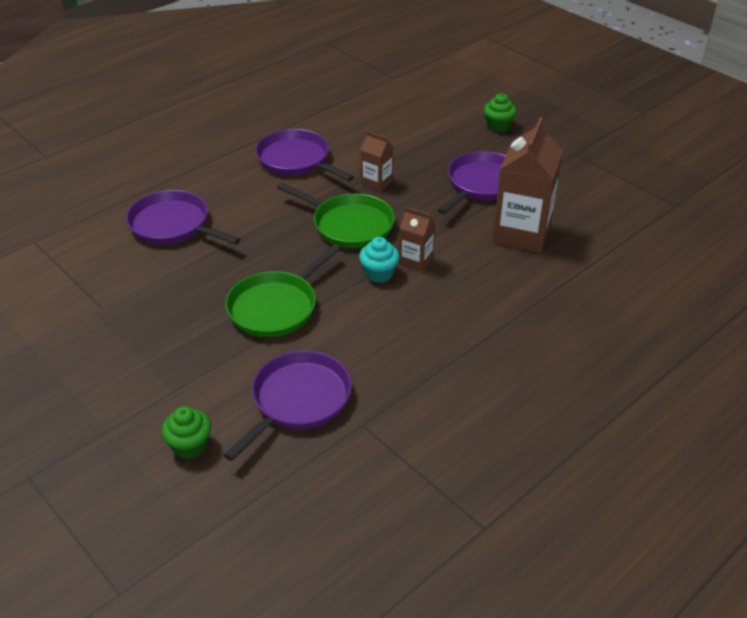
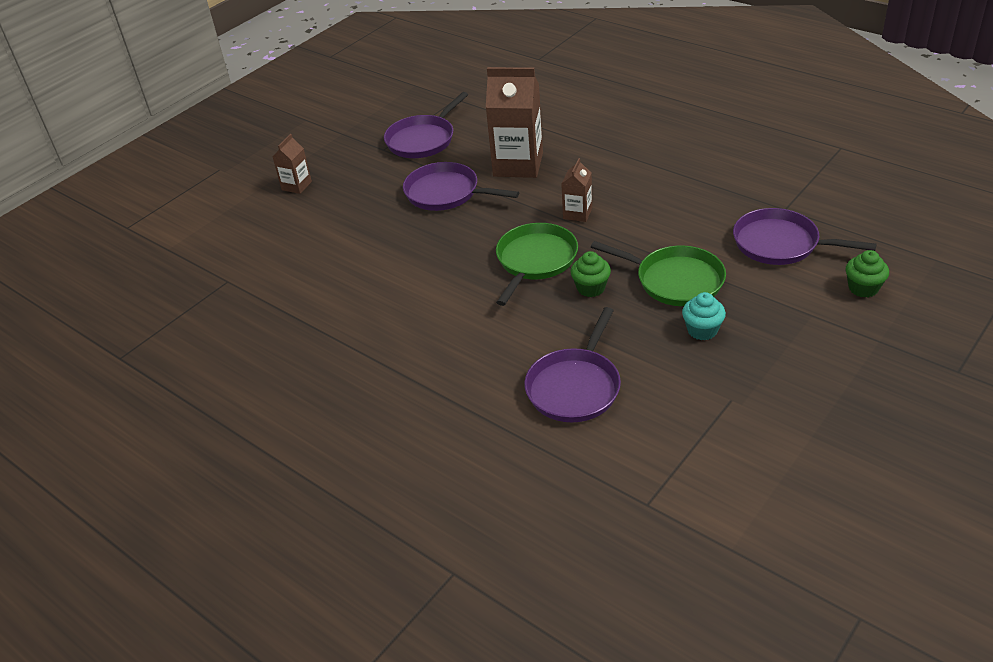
camera: 95 degrees left, 0 degrees up
(296, 160) = (423, 321): purple pan -> purple pan (423, 140)
(376, 183) = (457, 256): brown carton -> brown carton (296, 186)
(379, 274) = (603, 230): turquoise cupcake -> turquoise cupcake (702, 330)
(498, 126) = (337, 195): green cupcake -> green cupcake (591, 288)

